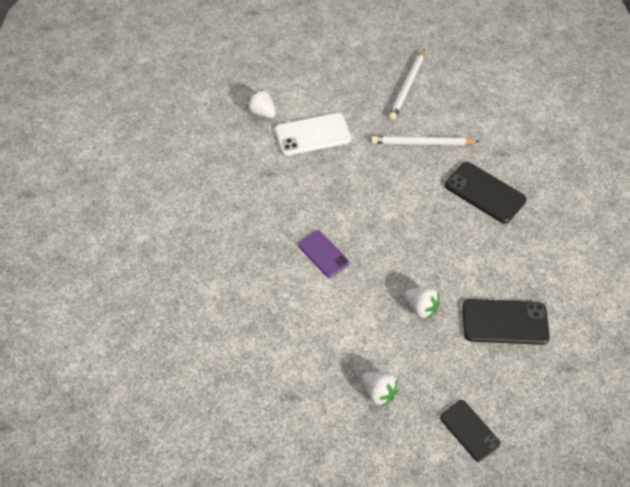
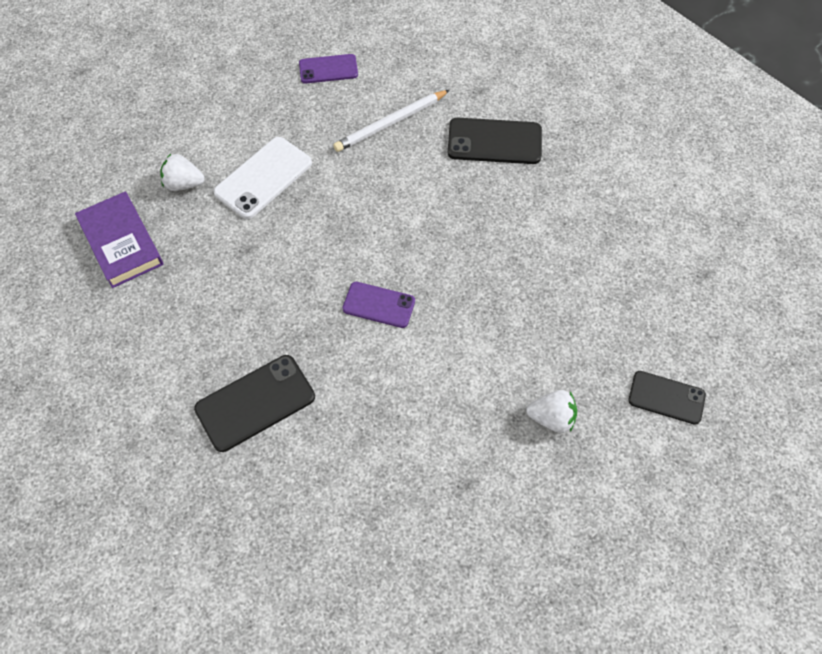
camera: 35 degrees left, 5 degrees up
(200, 129) = (121, 243): none -> purple book
(407, 86) = (328, 69): white pencil -> purple phone
(421, 308) = (524, 301): white strawberry -> none
(504, 322) = (614, 265): black phone -> black phone (255, 403)

